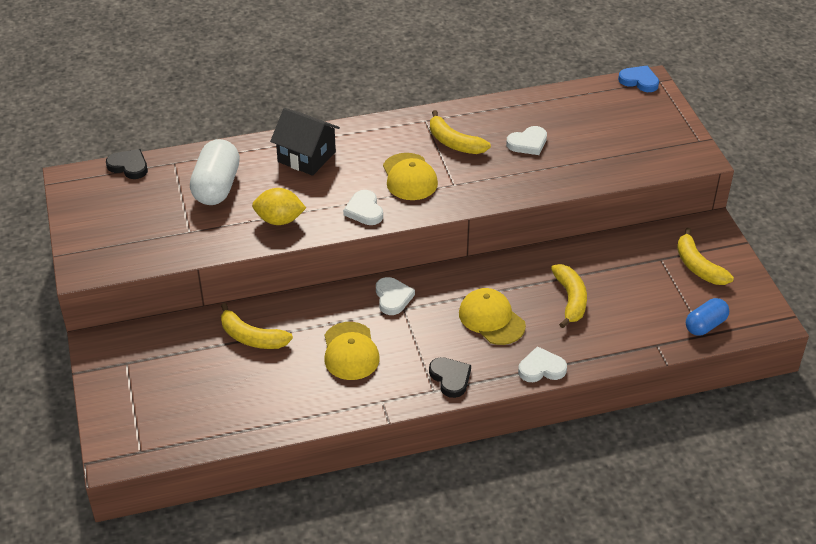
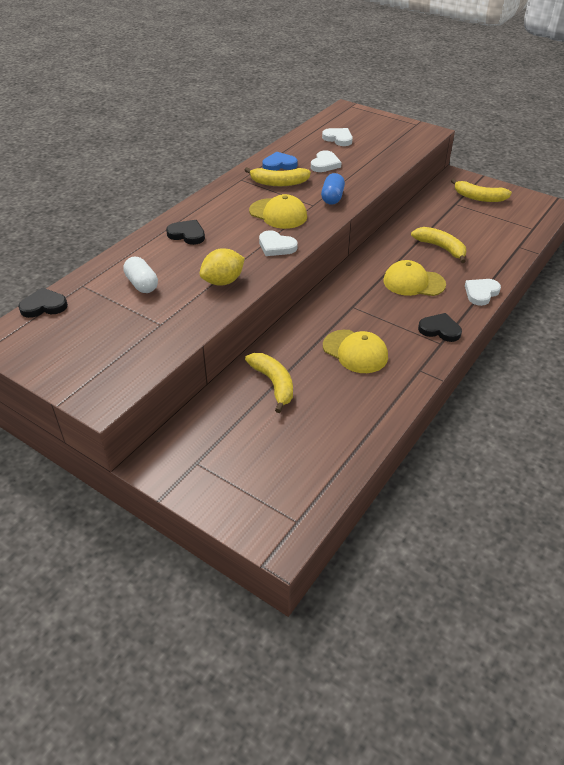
camera: 40 degrees left, 0 degrees up
(217, 187) = (142, 284): white capsule -> white capsule, size x0.61
(252, 337) = (273, 384): yellow banana -> yellow banana turned 105 degrees counterclockwise
(306, 157) = (187, 234): black house -> black heart
(393, 298) = (336, 304): white heart -> white heart (338, 139)
(639, 81) = (340, 110): blue heart -> blue heart (279, 164)
(705, 325) = (526, 224): blue capsule -> blue capsule (332, 198)

